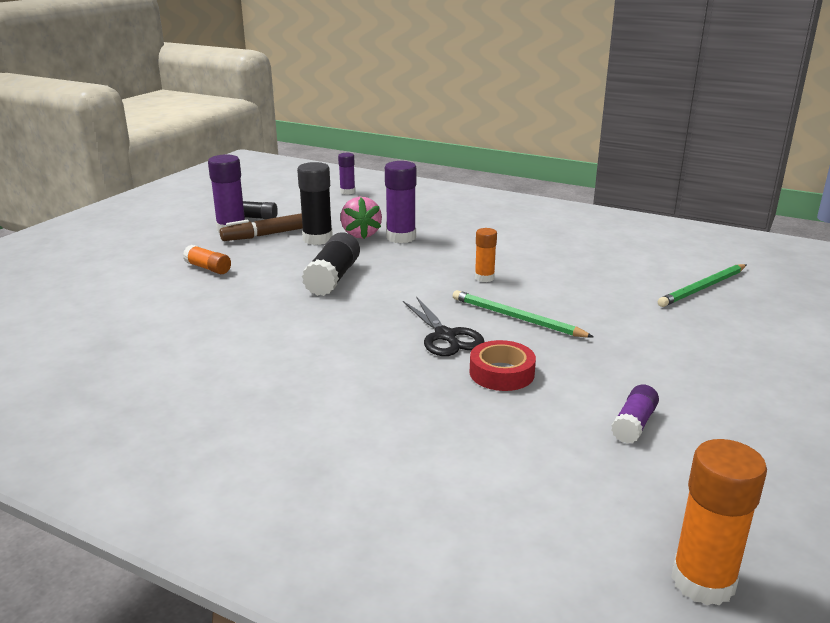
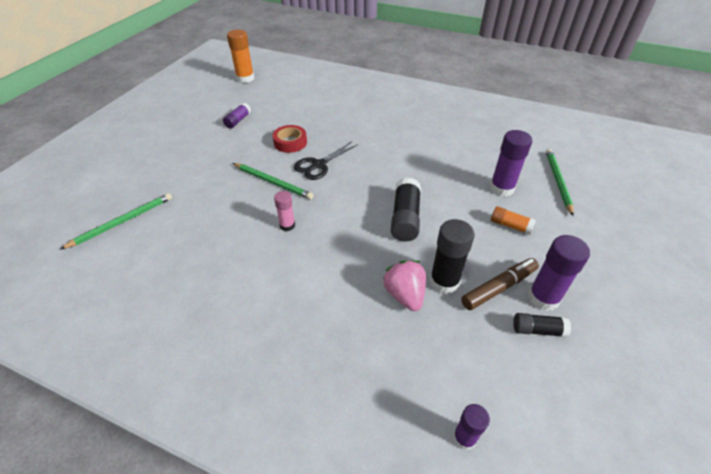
camera: 175 degrees right, 20 degrees up
(86, 303) = (558, 181): none -> green pencil
(401, 237) = (362, 291): purple glue stick -> purple glue stick (501, 188)
(445, 336) = (319, 165): black scissors -> black scissors turned 105 degrees counterclockwise
(484, 278) = (287, 225): orange glue stick -> pink glue stick

